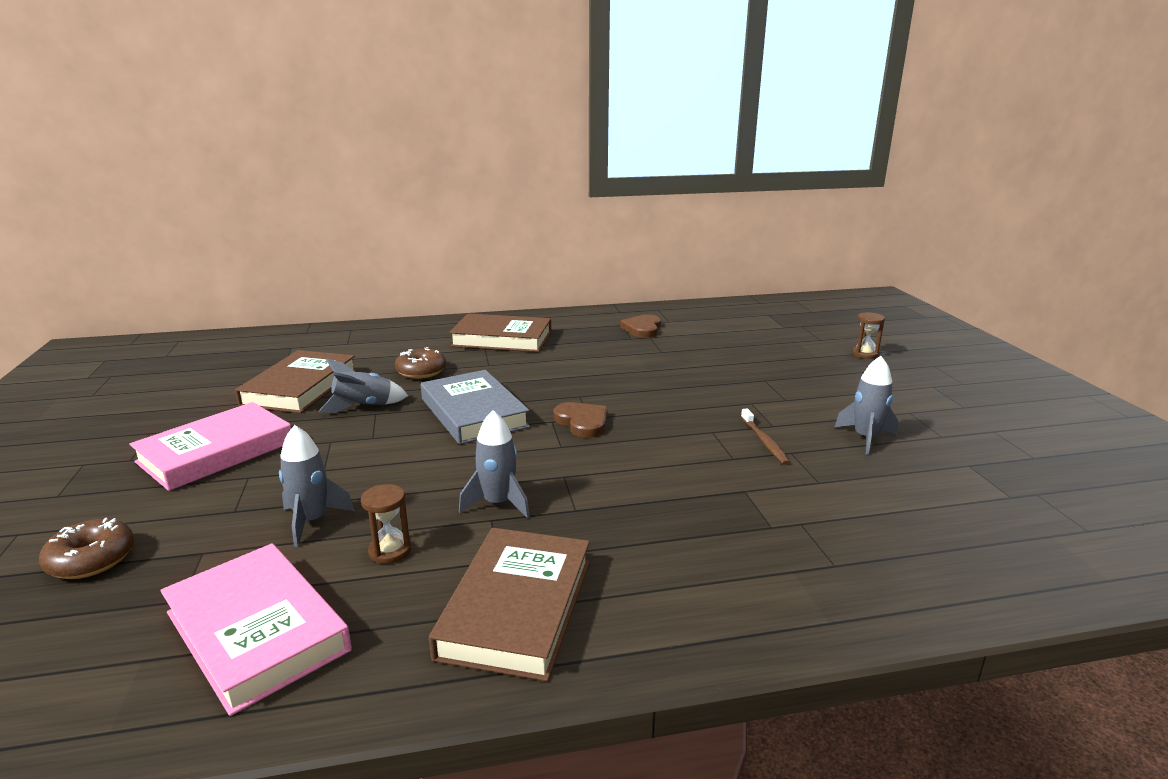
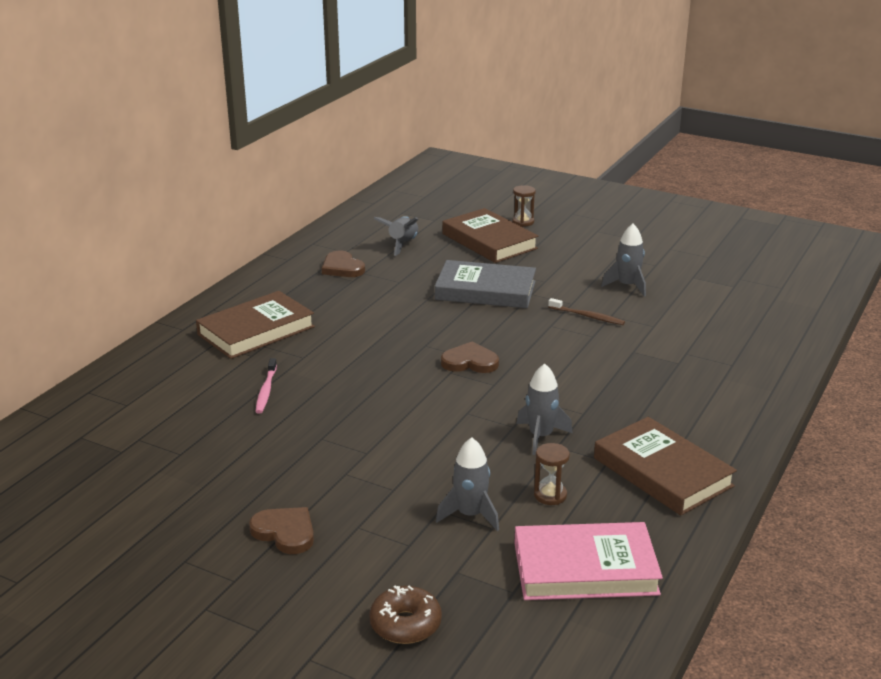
camera: 50 degrees left, 5 degrees up
(216, 452) = (285, 532): pink book -> brown heart
(300, 387) = (203, 458): brown book -> brown book (489, 241)
(363, 406) = (299, 439): grey rocket -> grey rocket (402, 244)
(421, 371) = (266, 391): brown donut -> pink toothbrush
(474, 413) = (388, 396): grey book -> grey book (485, 290)

